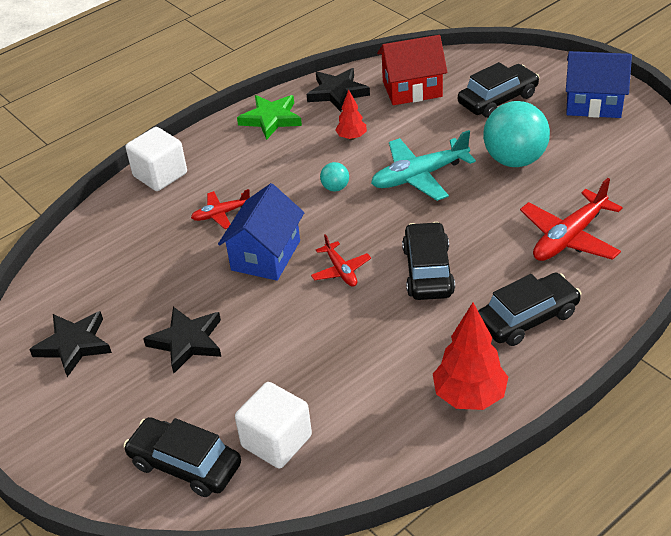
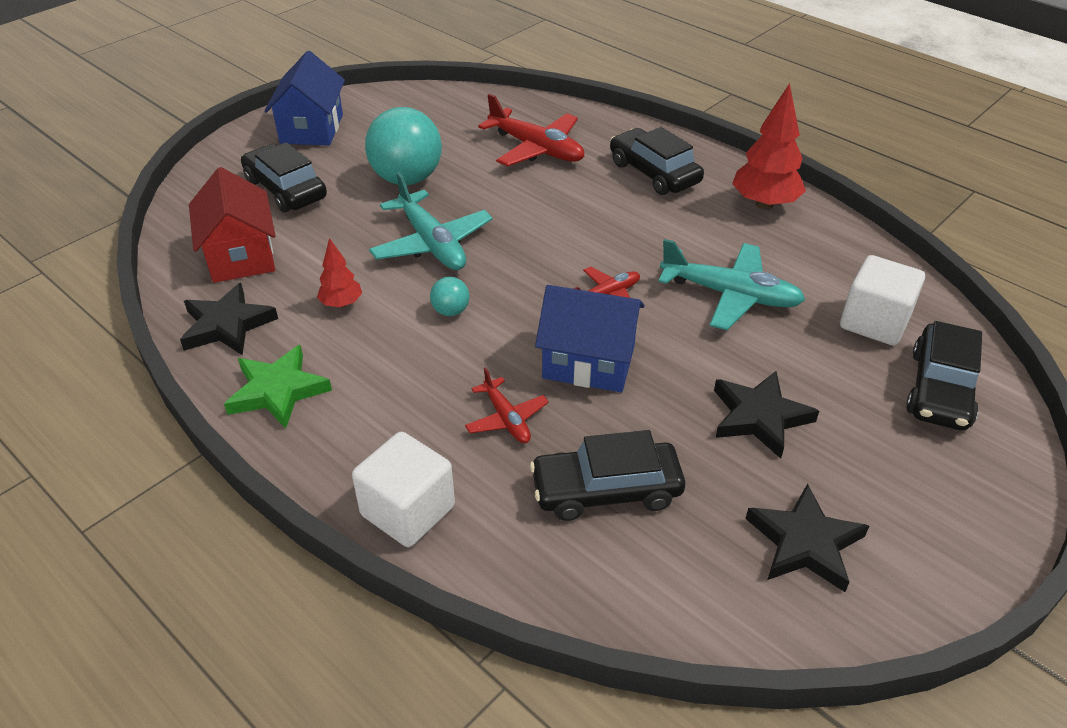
camera: 100 degrees left, 0 degrees up
(329, 347) = (731, 295): none -> turquoise plane
(428, 271) = (597, 232): black car -> black car (606, 490)

